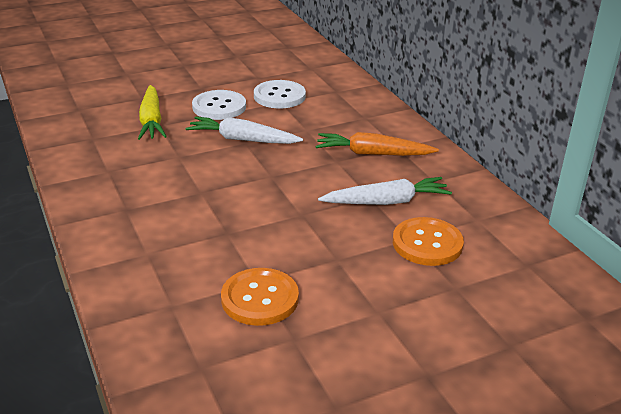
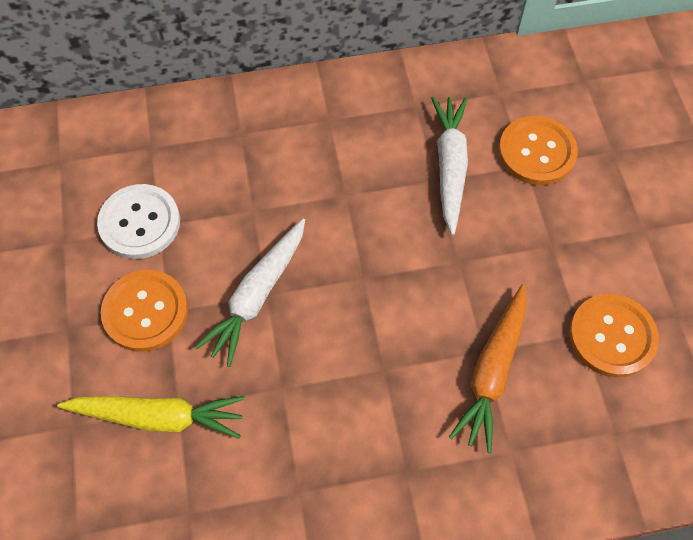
camera: 75 degrees left, 30 degrees up
(219, 107) = (145, 311): white button -> orange button
(373, 154) = (338, 150): orange carrot -> orange carrot (492, 371)

